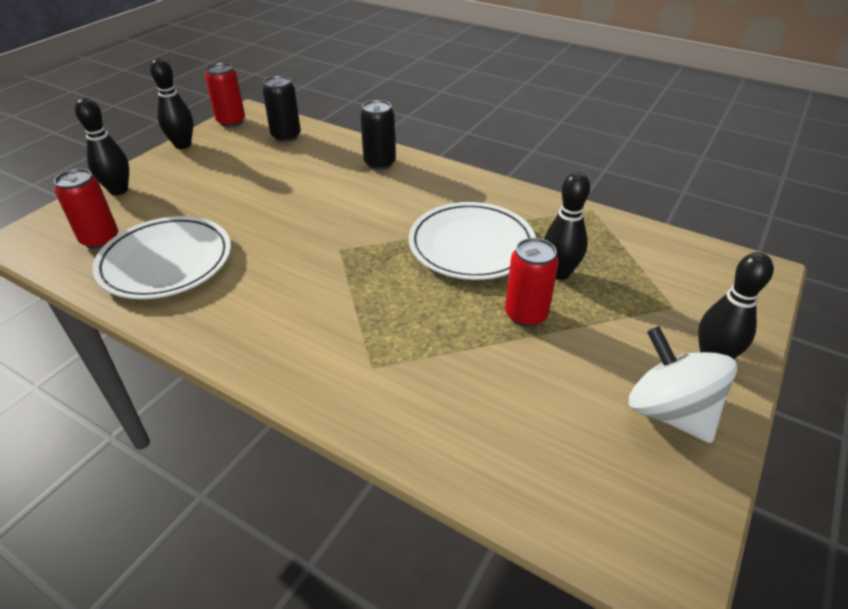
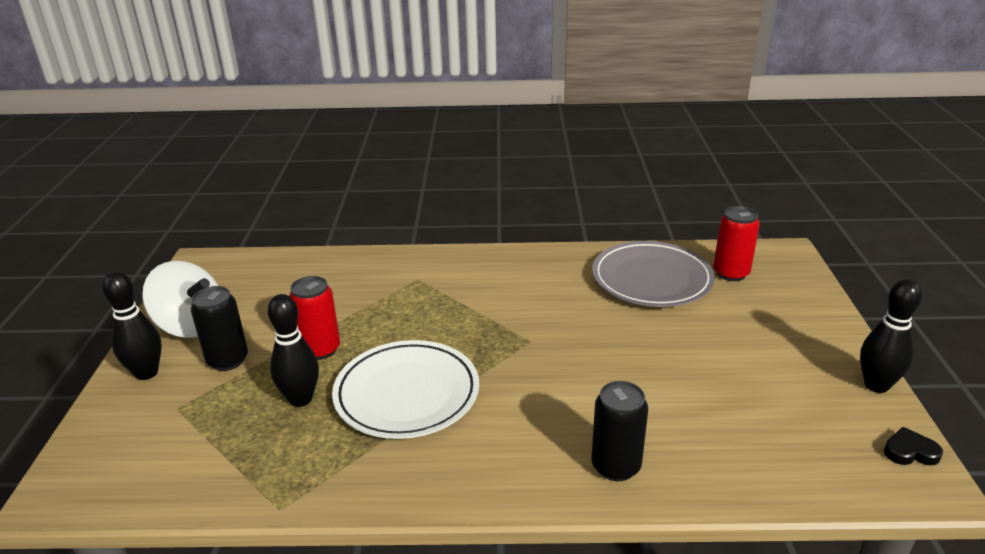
camera: 150 degrees right, 10 degrees down
(118, 190) = (811, 311): black bowling pin -> none
(166, 262) = (651, 279): white plate -> grey plate
(231, 121) = (910, 451): red can -> black heart
(286, 136) = (797, 459): black can -> black can (228, 360)

